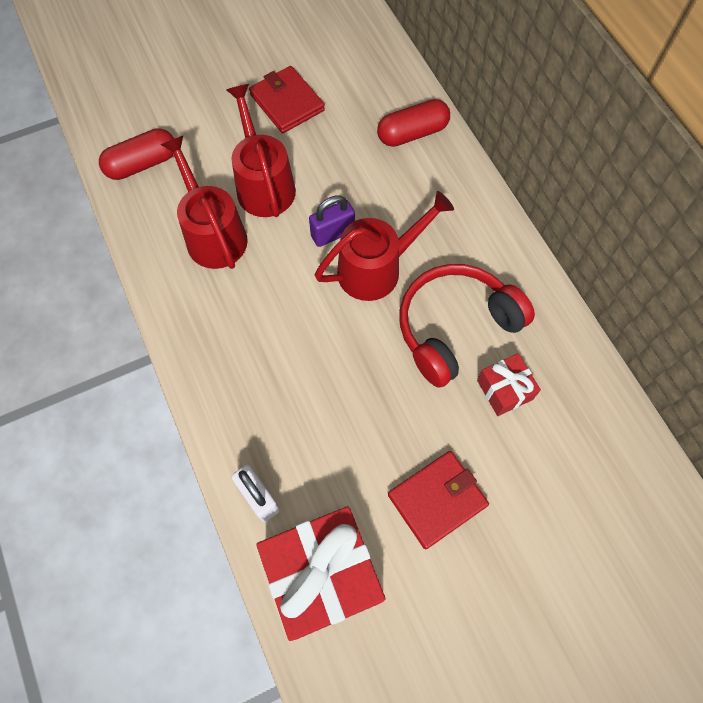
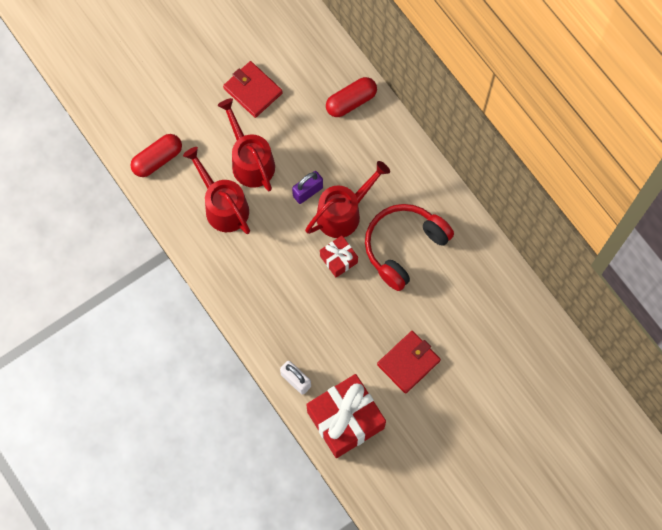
camera: 10 degrees left, 5 degrees up
(504, 389) = (442, 284): red gift -> red gift (338, 259)

